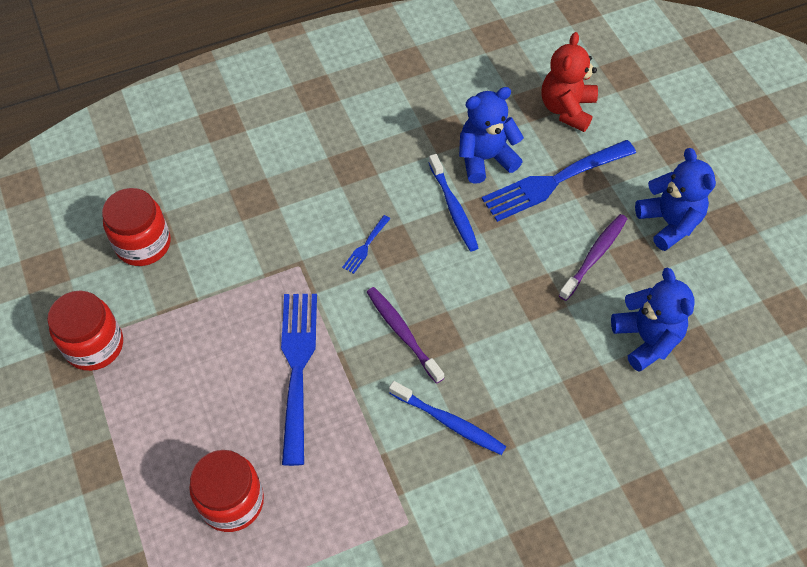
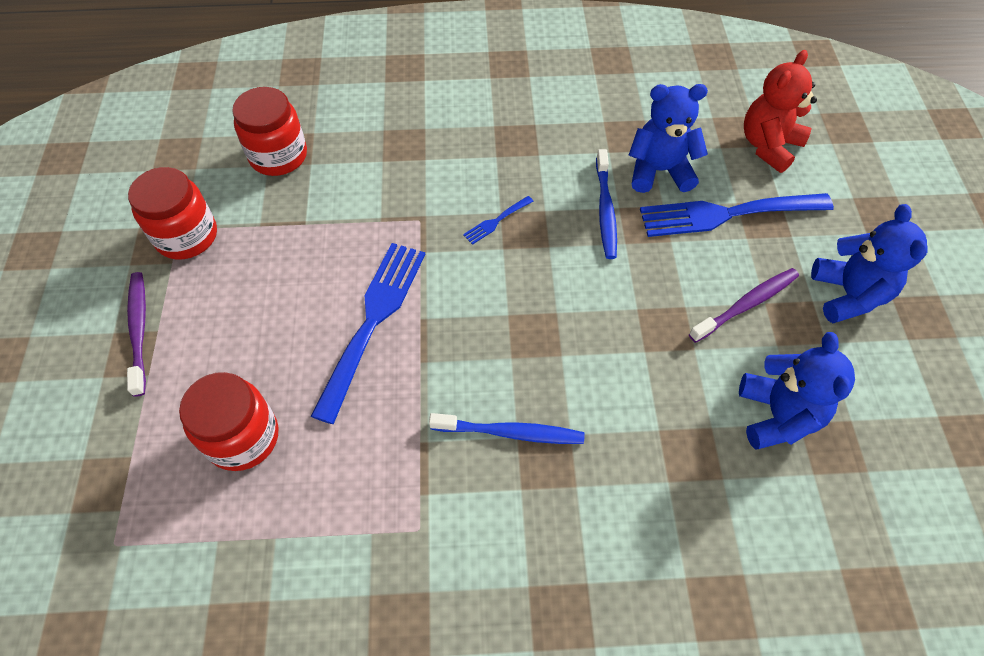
camera: 20 degrees right, 0 degrees up
(402, 333) = (498, 320): purple toothbrush -> purple toothbrush (139, 330)
(449, 422) = (510, 433): blue toothbrush -> blue toothbrush turned 45 degrees counterclockwise

